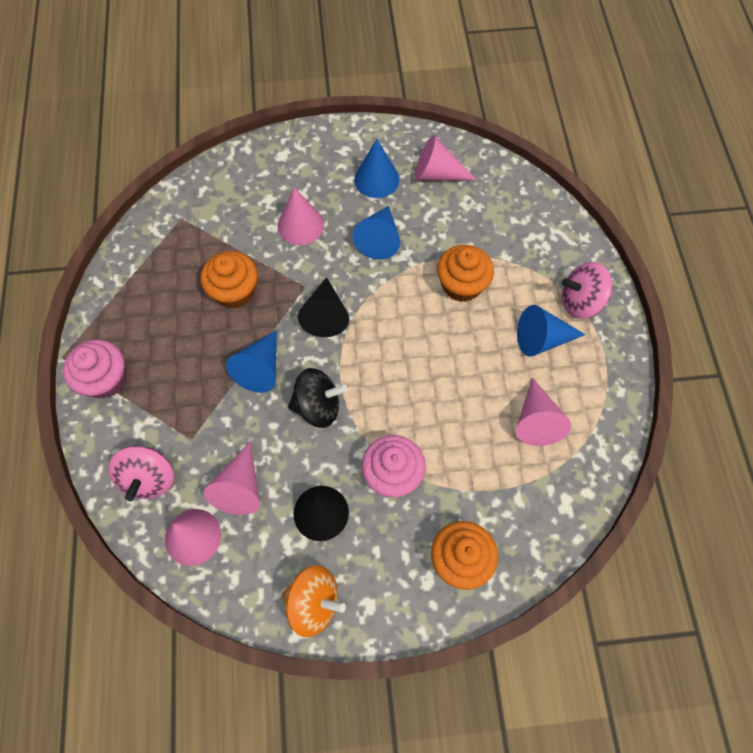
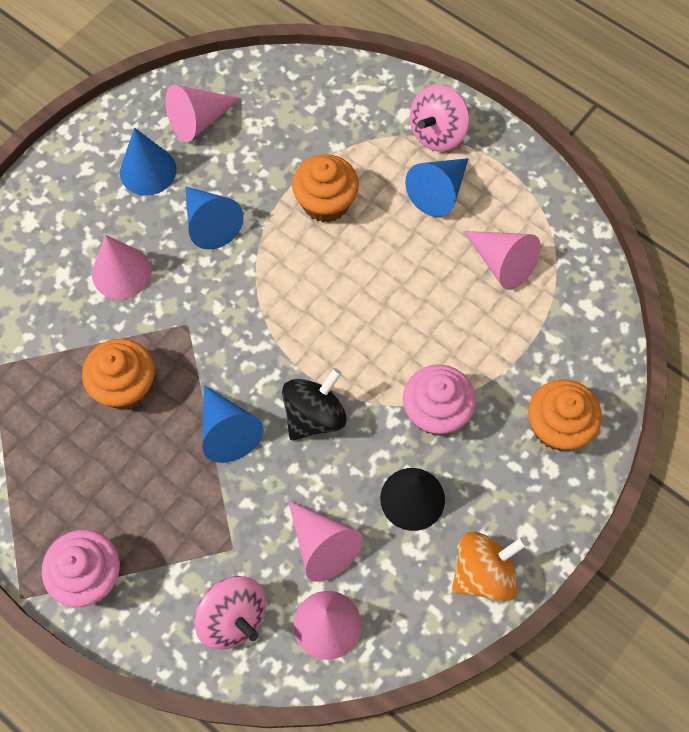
camera: 45 degrees left, 0 degrees up
(325, 315) = (234, 333): black cone -> none

